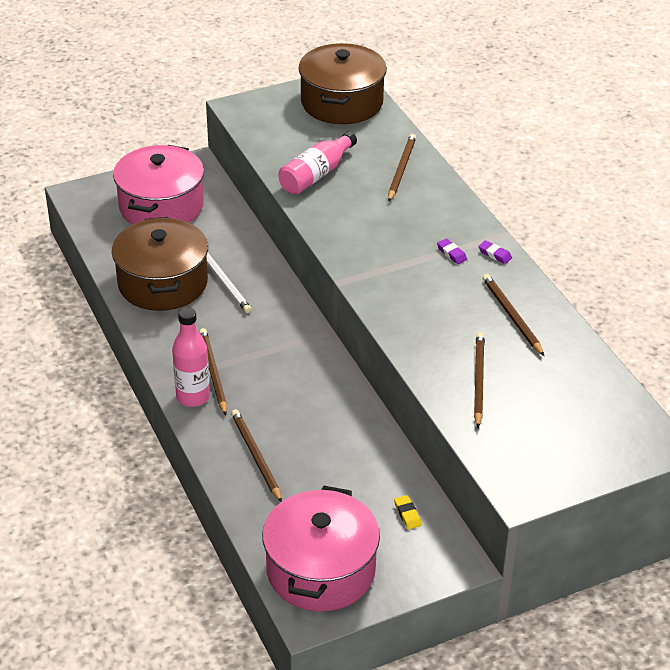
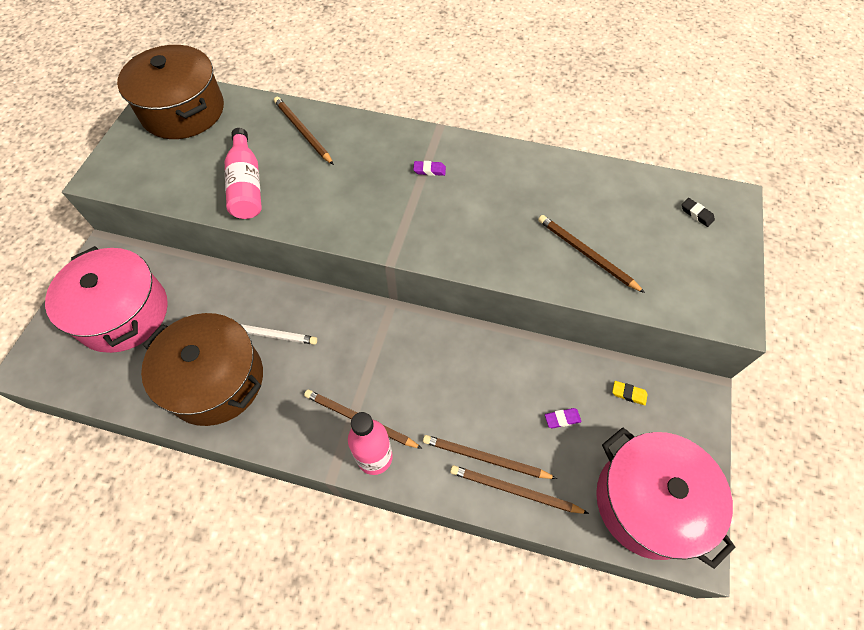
camera: 50 degrees left, 20 degrees up
(495, 254) = (455, 147): purple eraser -> purple eraser (562, 419)
(511, 316) = (531, 185): brown pencil -> brown pencil (514, 490)
(610, 428) = (696, 214): none -> black eraser

